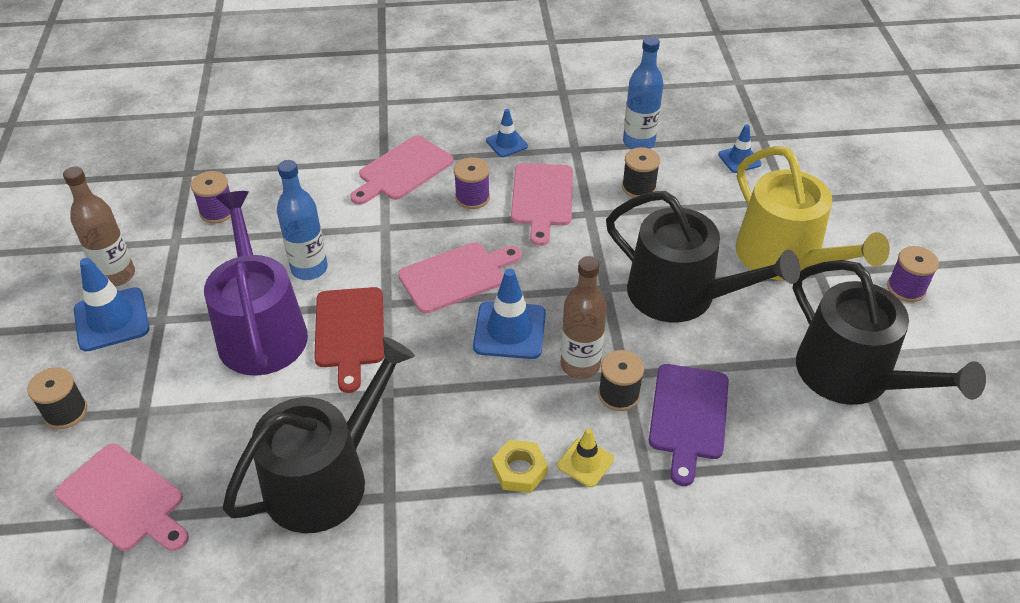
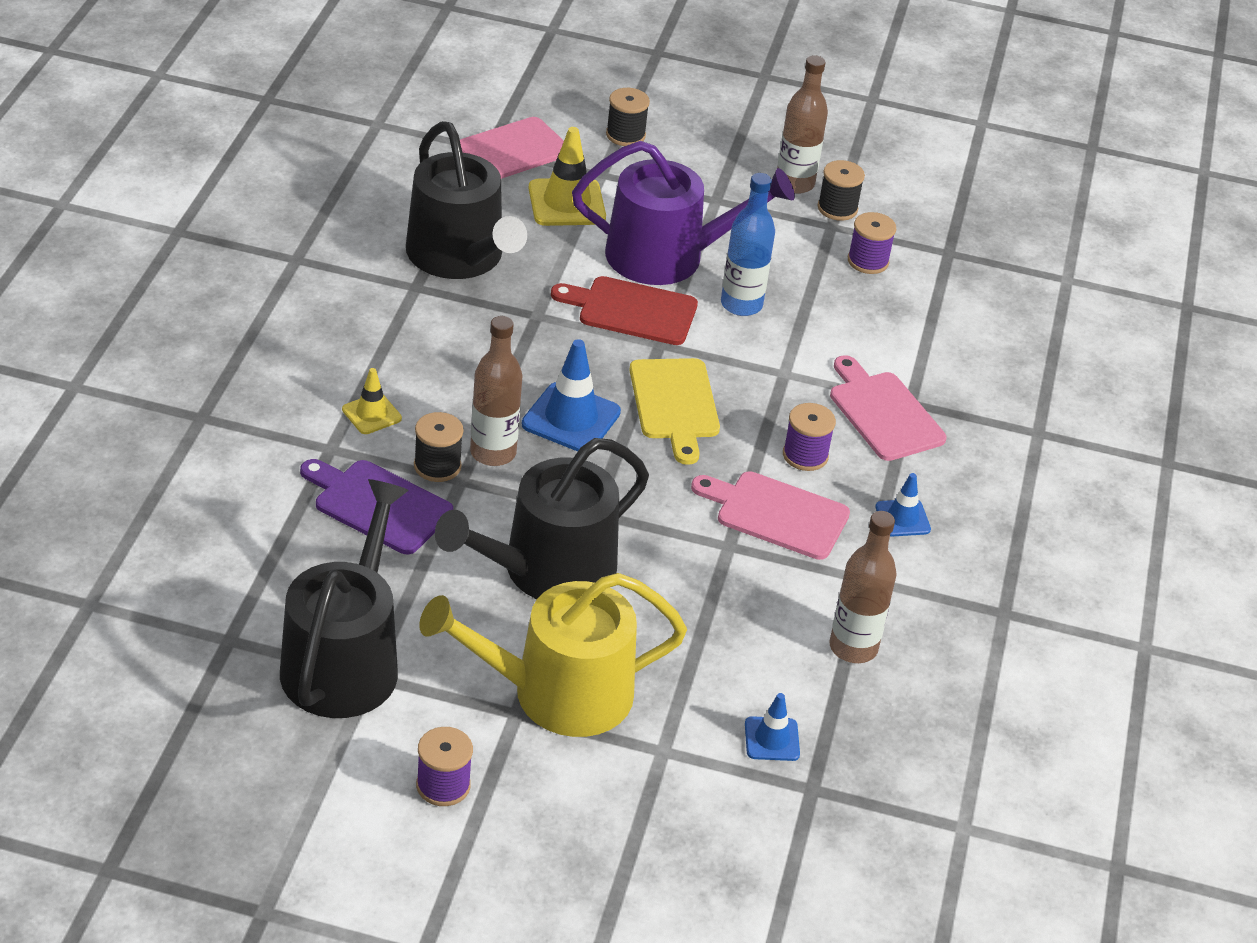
camera: 105 degrees right, 5 degrees down
(111, 319) = (731, 173): blue traffic cone -> none
(202, 423) = (566, 203): none -> yellow traffic cone
(456, 276) = (675, 404): pink cutting board -> yellow cutting board
(519, 470) = (391, 370): yellow nut -> none
(638, 142) = (853, 647): blue bottle -> brown bottle
(638, 187) = (758, 610): black spool -> black spool (837, 208)
(853, 376) = (345, 660): black watering can -> black watering can turned 120 degrees clockwise

